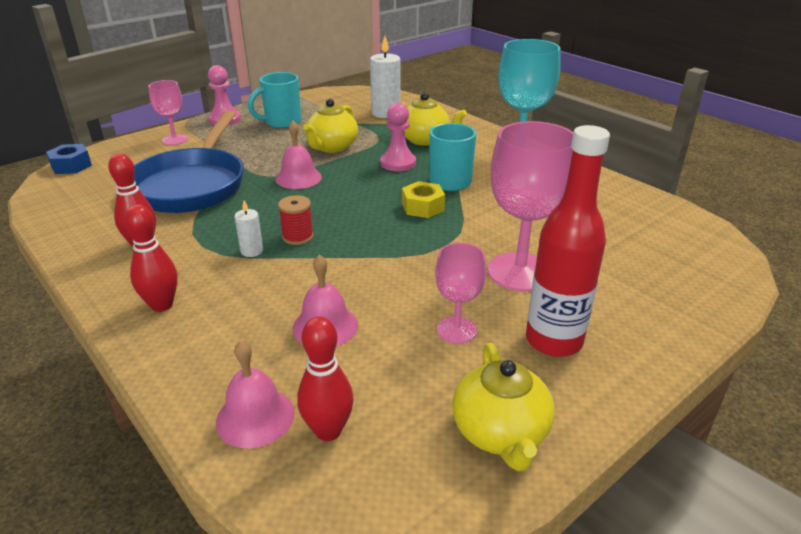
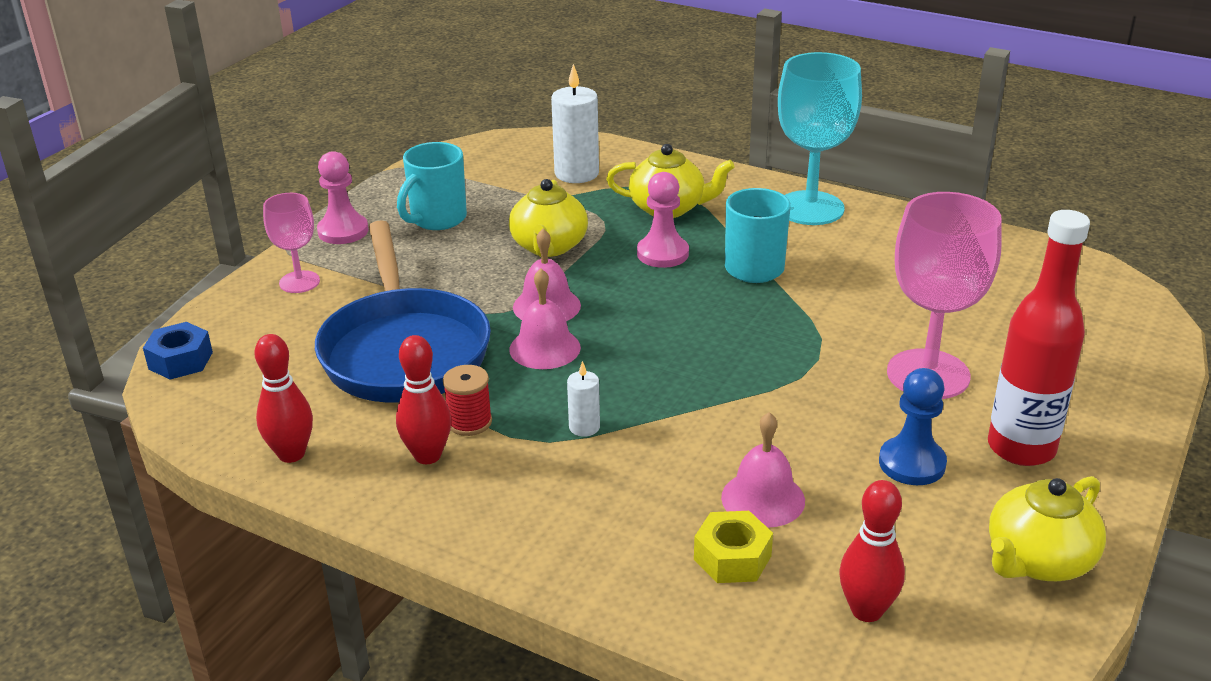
camera: 20 degrees left, 0 degrees up
(162, 305) = (539, 527): red bowling pin -> red bowling pin (291, 454)
(255, 417) = (777, 620): pink bell -> pink bell (545, 348)
(298, 237) = (625, 393): red spool -> red spool (469, 422)
(423, 207) = (748, 313): yellow nut -> yellow nut (732, 558)
(456, 330) = (912, 463): pink goblet -> blue pawn
(500, 433) = (1038, 561): yellow teapot -> yellow teapot turned 75 degrees clockwise

